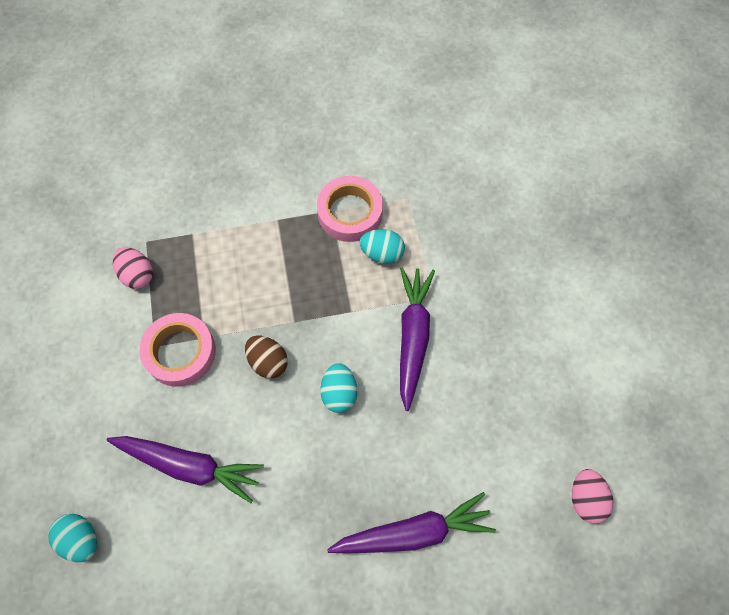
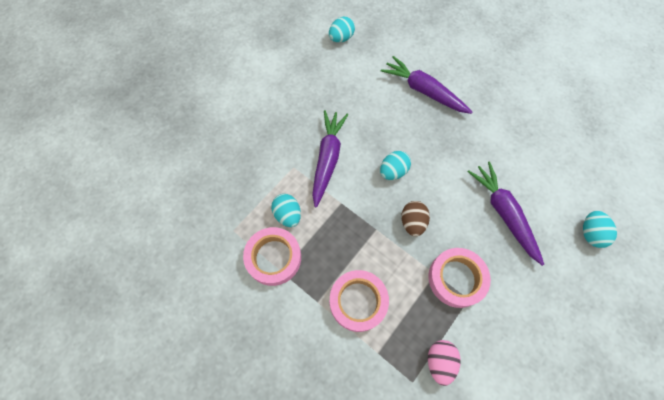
camera: 130 degrees left, 0 degrees up
(245, 251) = (358, 301): none -> pink tape
(413, 337) = (327, 159): purple carrot -> purple carrot turned 135 degrees clockwise
(585, 499) = (341, 38): pink egg -> turquoise egg

